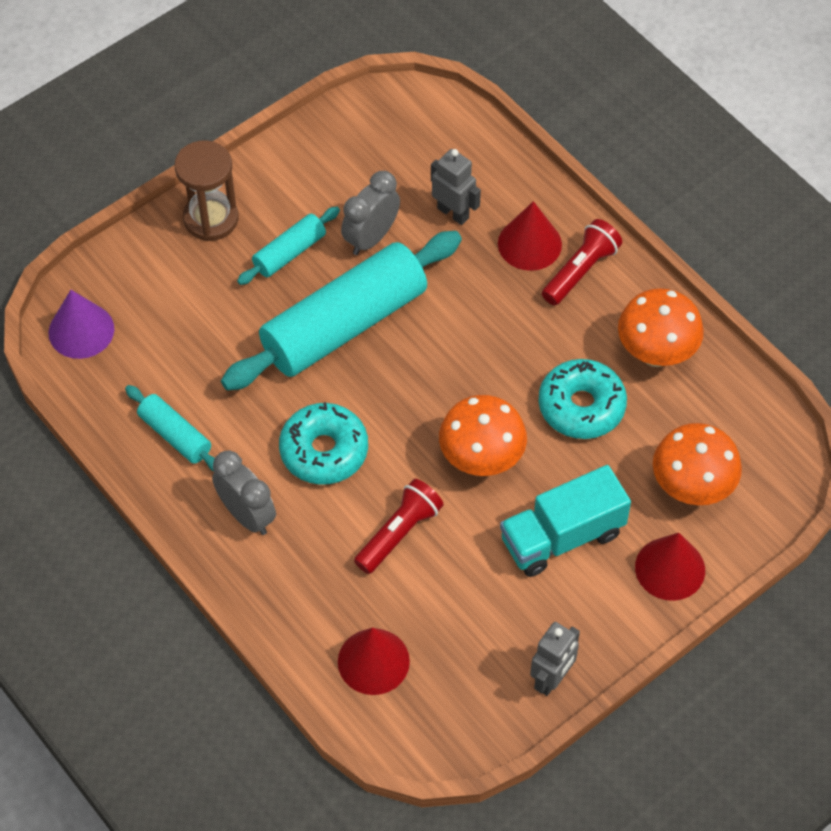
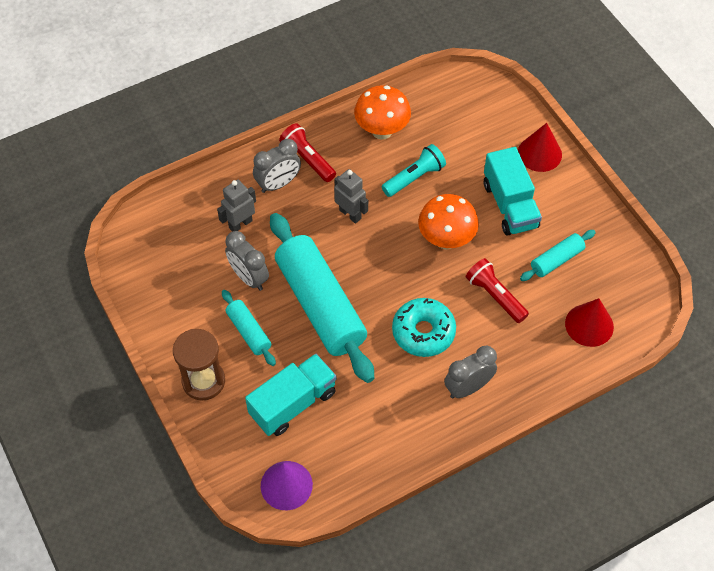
camera: 80 degrees left, 0 degrees up
(175, 435) = (393, 427): turquoise rolling pin -> turquoise rolling pin (556, 260)
(194, 318) = (293, 403): none -> turquoise truck
(529, 244) = (278, 184): red cone -> grey clock
(552, 679) = (610, 228): grey robot -> grey robot (350, 214)
(581, 406) = (414, 178): turquoise donut -> turquoise flashlight
(691, 488) = (484, 132): orange mushroom -> none

